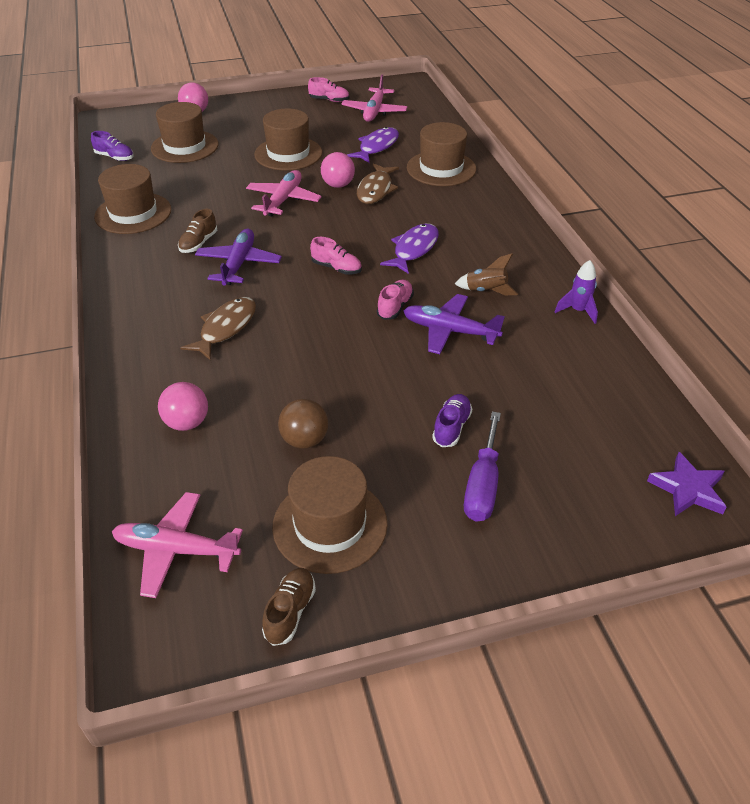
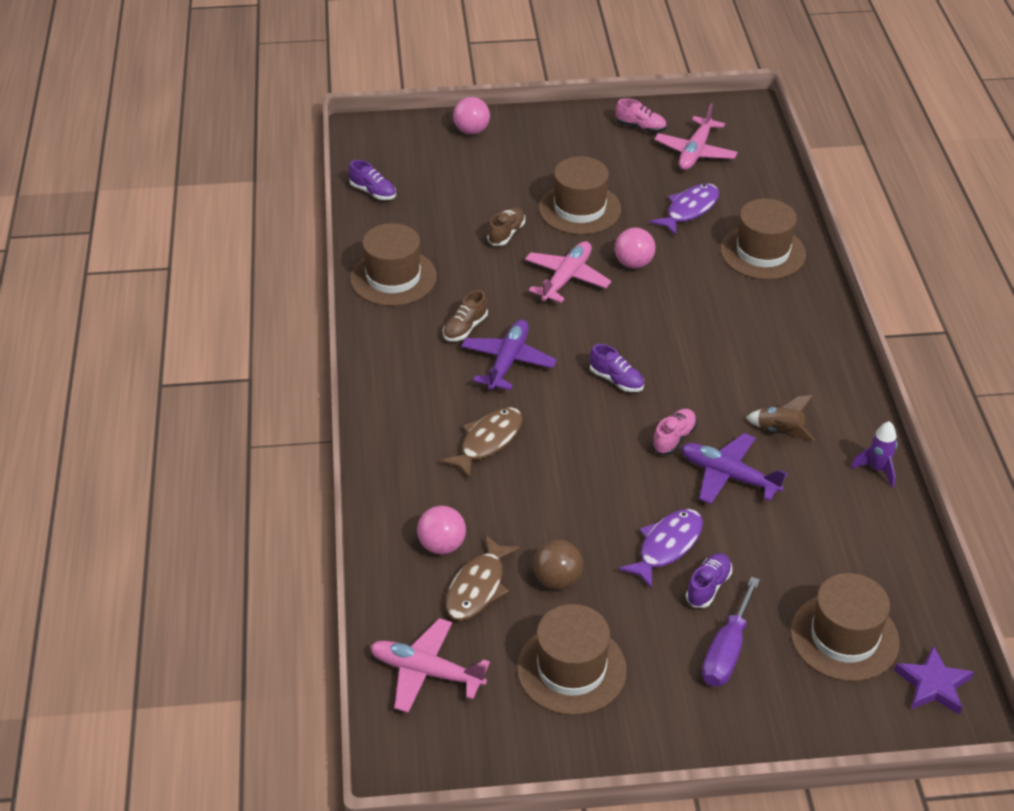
camera: 10 degrees right, 0 degrees up
(185, 146) = (456, 184): brown hat -> brown hat (844, 637)
(290, 612) = (525, 743): brown shoe -> brown shoe (506, 234)
(336, 268) = (616, 380): pink shoe -> purple shoe
(375, 190) = (677, 275): brown fish -> brown fish (478, 587)
(414, 249) = (708, 365): purple fish -> purple fish (667, 546)

